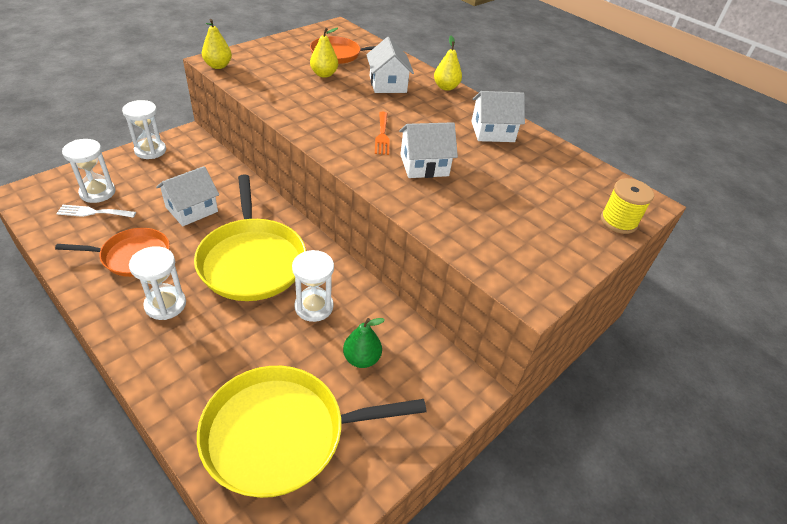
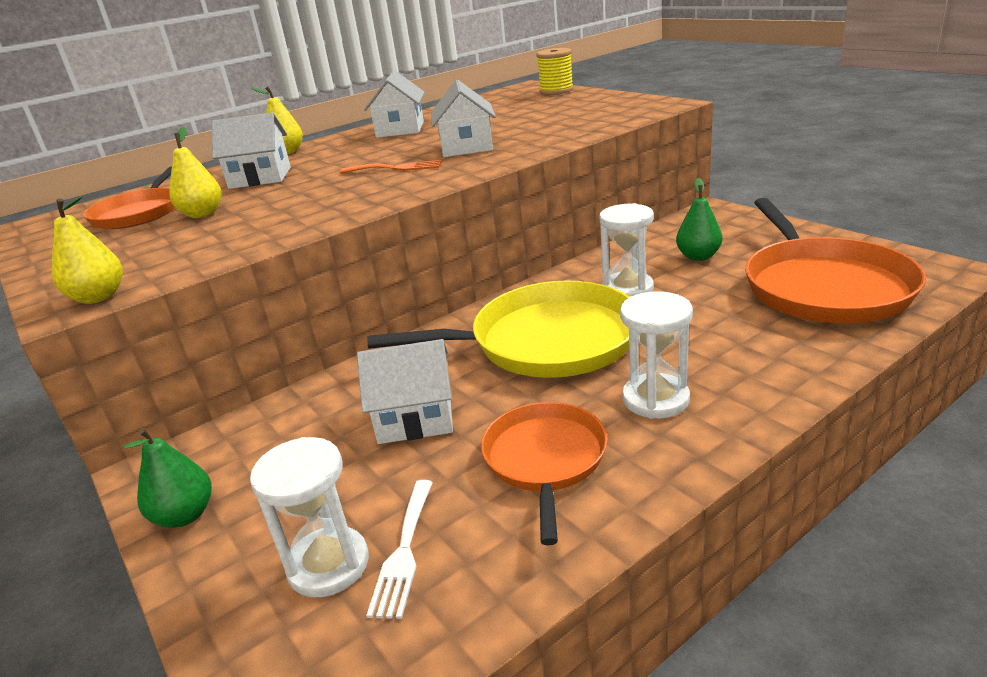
camera: 75 degrees left, 15 degrees down
(150, 150) = (185, 515): white hourglass -> green pear
(192, 209) = (415, 417): white house -> white house turned 60 degrees counterclockwise
(281, 434) = (823, 286): yellow pan -> orange pan

